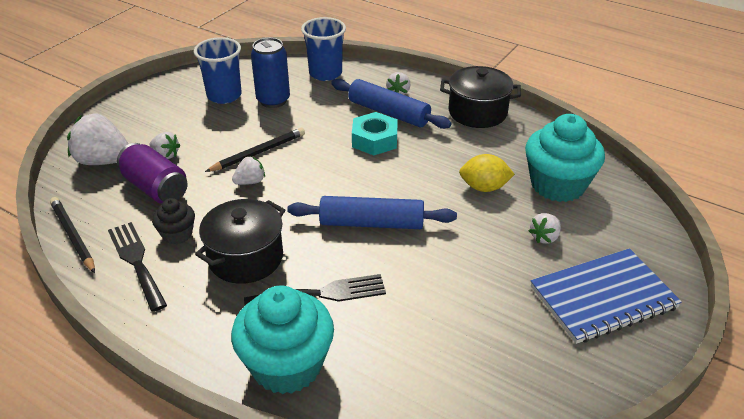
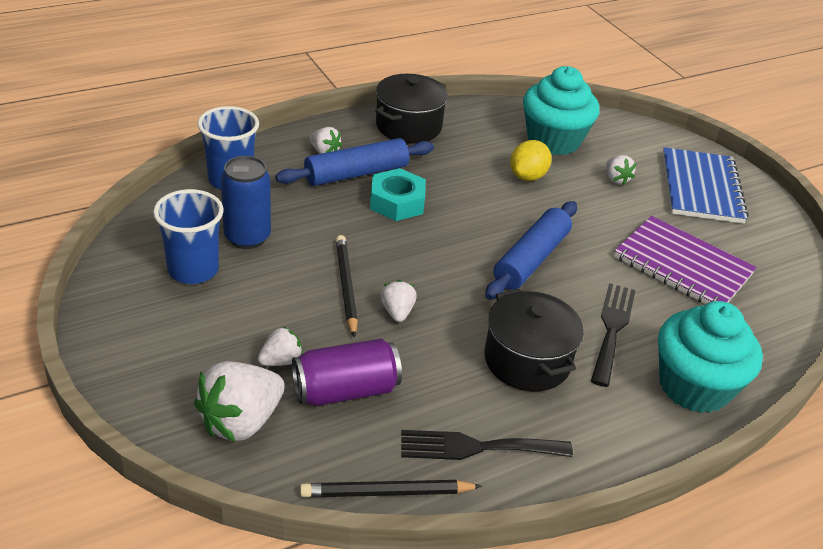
camera: 65 degrees left, 0 degrees up
(177, 234) = (450, 399): black cupcake -> none
(456, 315) = (682, 266): none -> purple notebook

